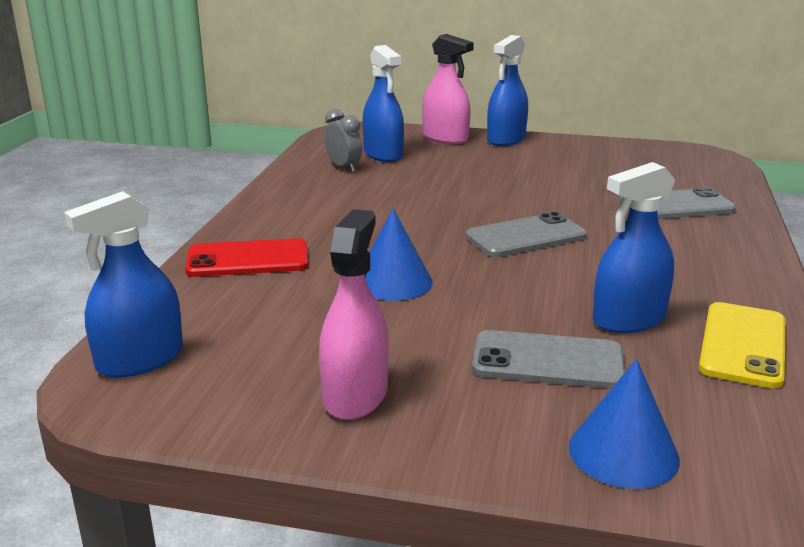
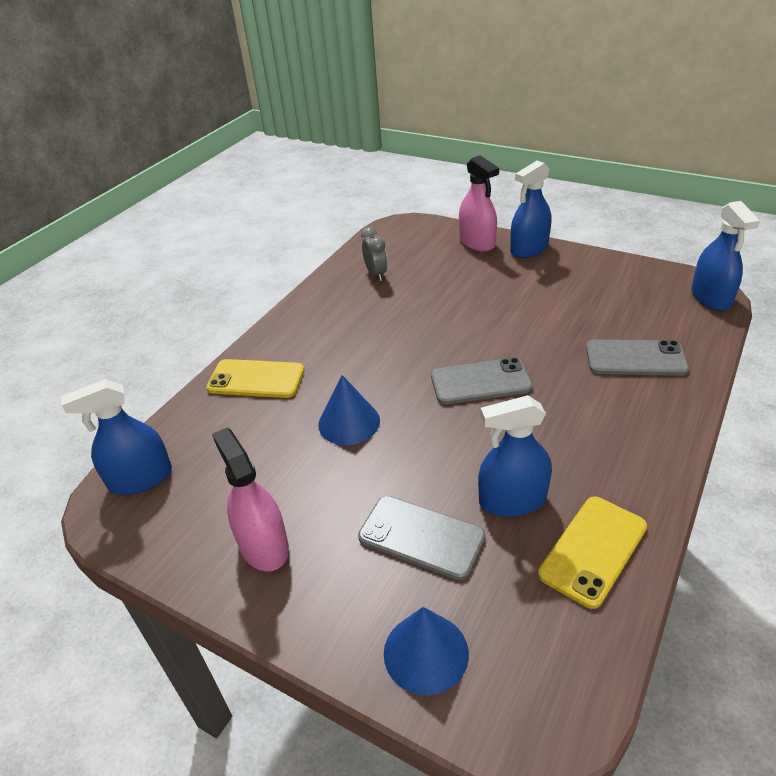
camera: 20 degrees right, 15 degrees up
(248, 259) = (256, 379): red phone -> yellow phone
(355, 395) = (263, 545): pink spray bottle -> pink spray bottle turned 60 degrees counterclockwise
(383, 154) = (415, 260): blue spray bottle -> blue spray bottle (711, 298)

